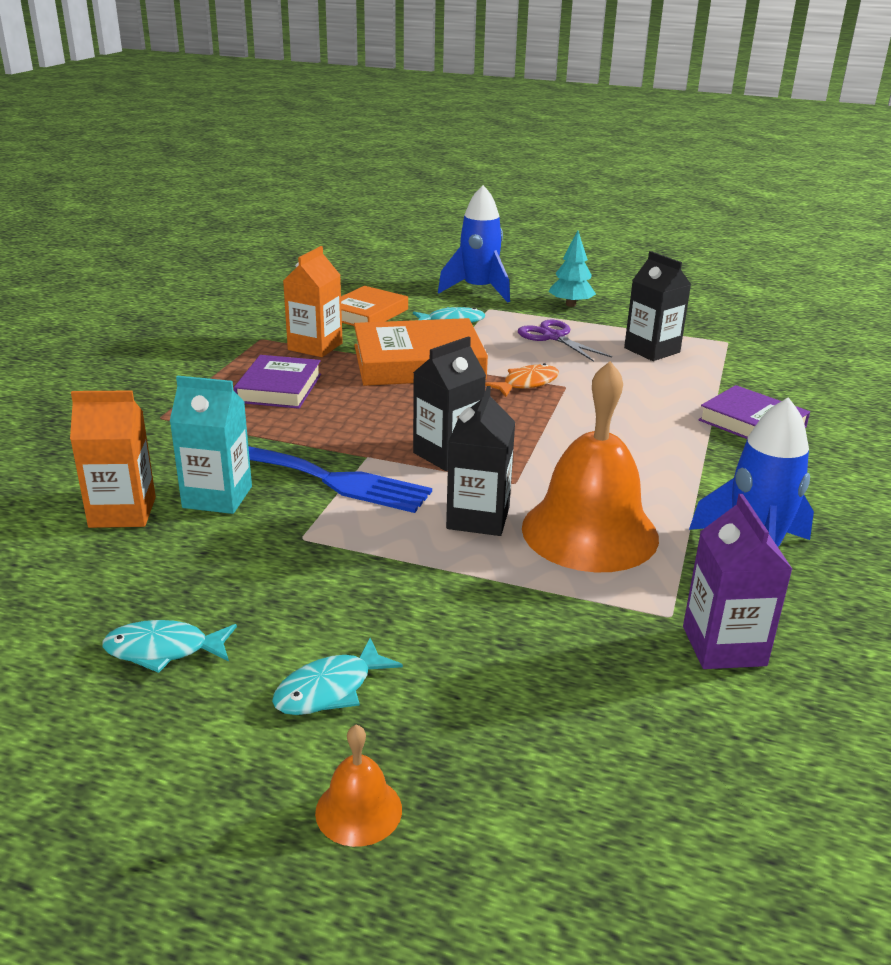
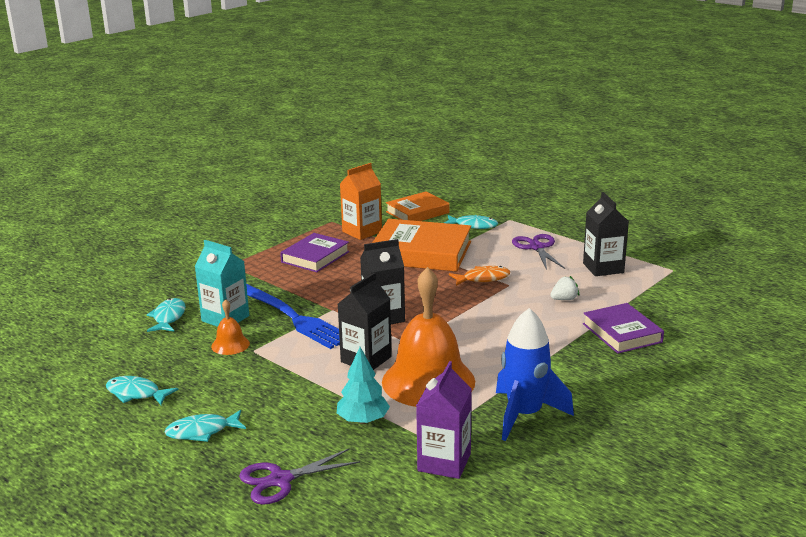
camera: 25 degrees right, 5 degrees down
(122, 512) = (168, 317): orange carton -> turquoise fish
(358, 810) = (169, 489): orange bell -> orange bell (230, 345)
(478, 290) = (515, 204): blue rocket -> none
(525, 740) = (280, 480): none -> purple scissors
(570, 304) = (576, 224): turquoise tree -> turquoise tree (363, 420)
(647, 394) = (564, 299): none -> white strawberry

